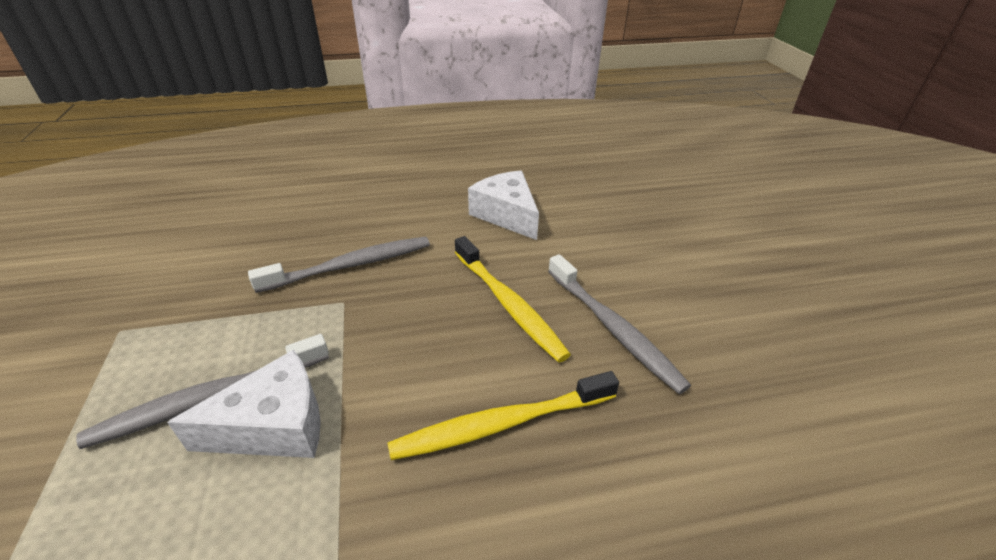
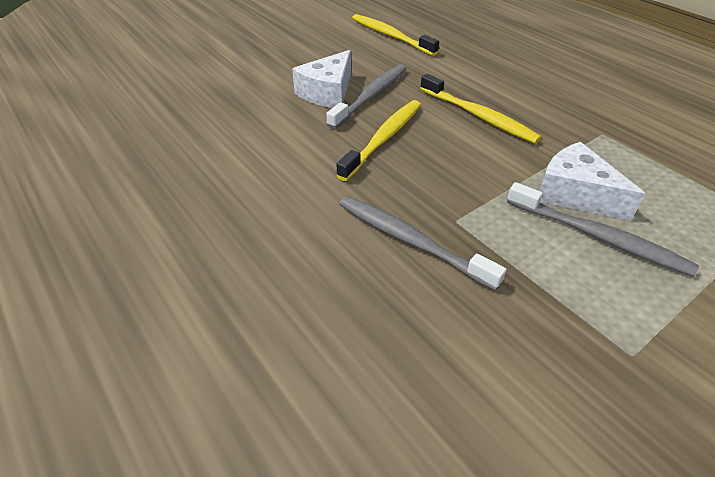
camera: 115 degrees left, 5 degrees up
(506, 215) = (260, 173): white cheese -> white cheese (328, 92)
(843, 439) = (391, 36): none -> yellow toothbrush

